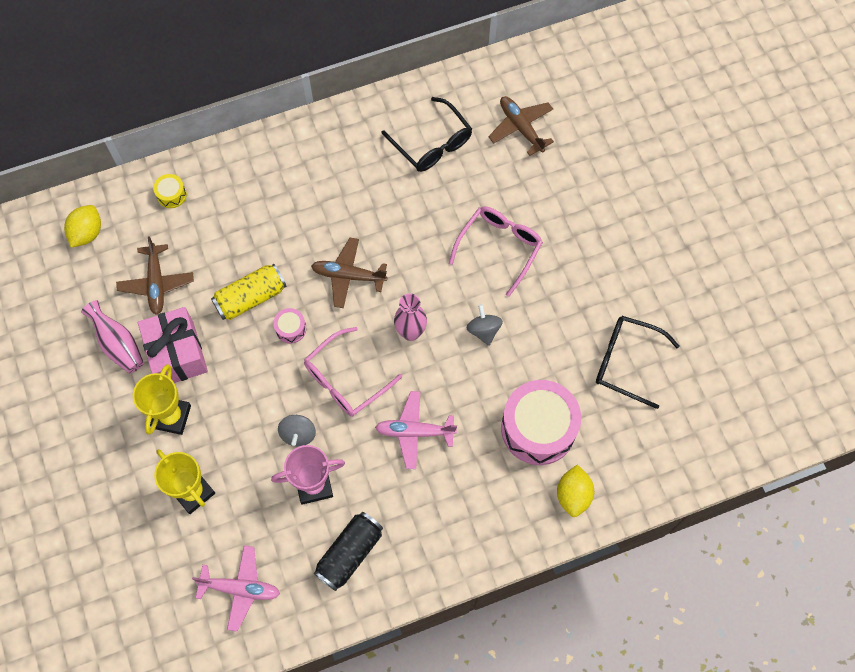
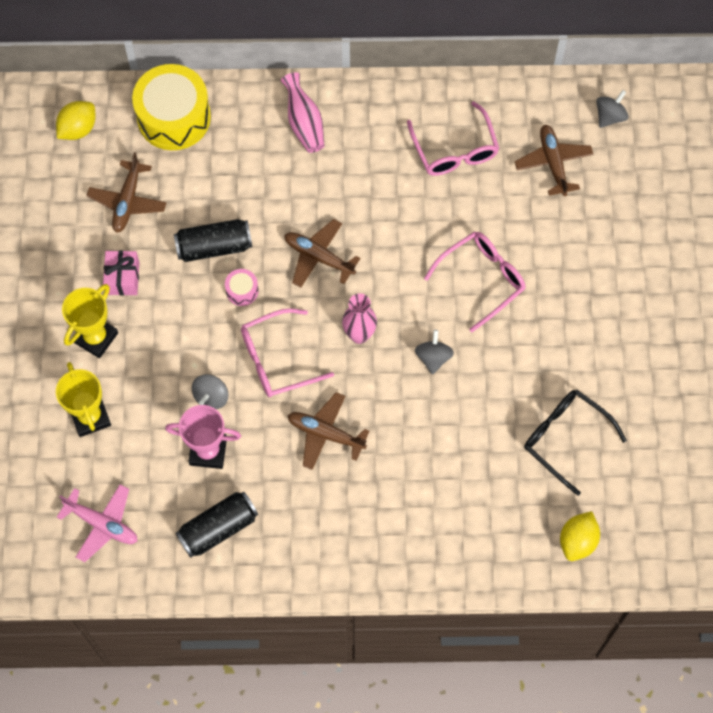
camera: 20 degrees right, 0 degrees up
(118, 344) = (70, 249): pink vase -> pink vase (304, 123)
(171, 195) = (174, 117): yellow drum -> yellow drum, size x2.35
(177, 354) = (123, 278): pink gift -> pink gift, size x0.61
(250, 298) = (214, 246): yellow can -> black can
(414, 432) = (325, 434): pink plane -> brown plane
(432, 143) = (454, 149): black glasses -> pink glasses
(538, 428) = (450, 473): pink drum -> none
(553, 73) = (610, 116): none -> grey spinning top
(573, 495) = (458, 550): yellow lemon -> yellow lemon (577, 541)

